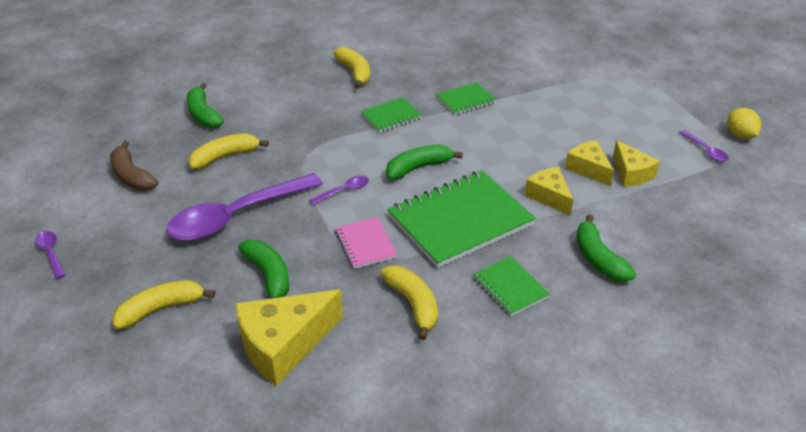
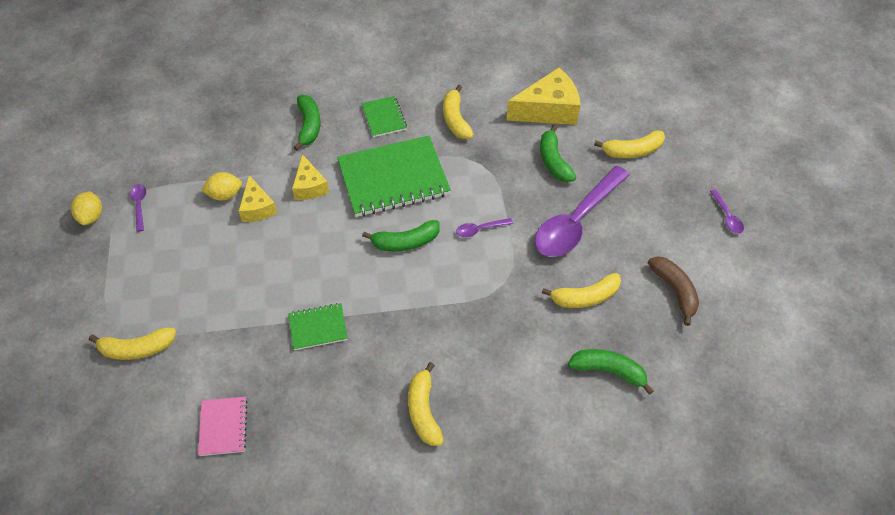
camera: 165 degrees left, 15 degrees up
(203, 114) = (608, 371): green banana -> green banana turned 60 degrees counterclockwise
(236, 216) = (576, 221): purple spoon -> purple spoon turned 150 degrees clockwise
(365, 244) = (475, 173): pink notebook -> pink notebook (223, 427)
(391, 116) = (407, 319): green notebook -> none
(601, 68) = (137, 349): none -> yellow banana
(631, 173) = (225, 195): yellow cheese -> yellow lemon

